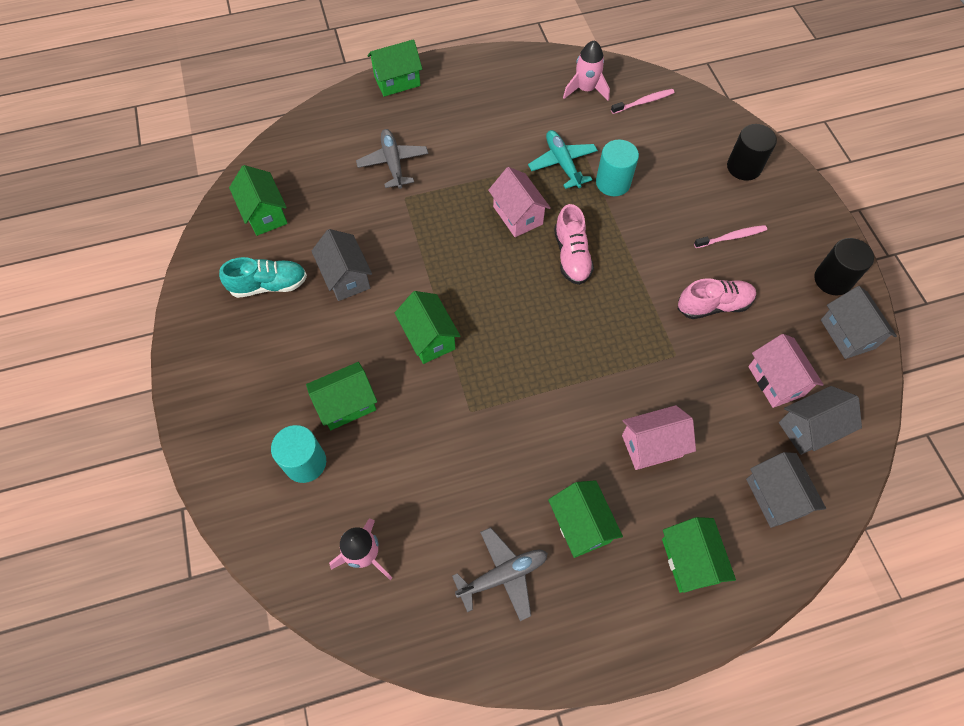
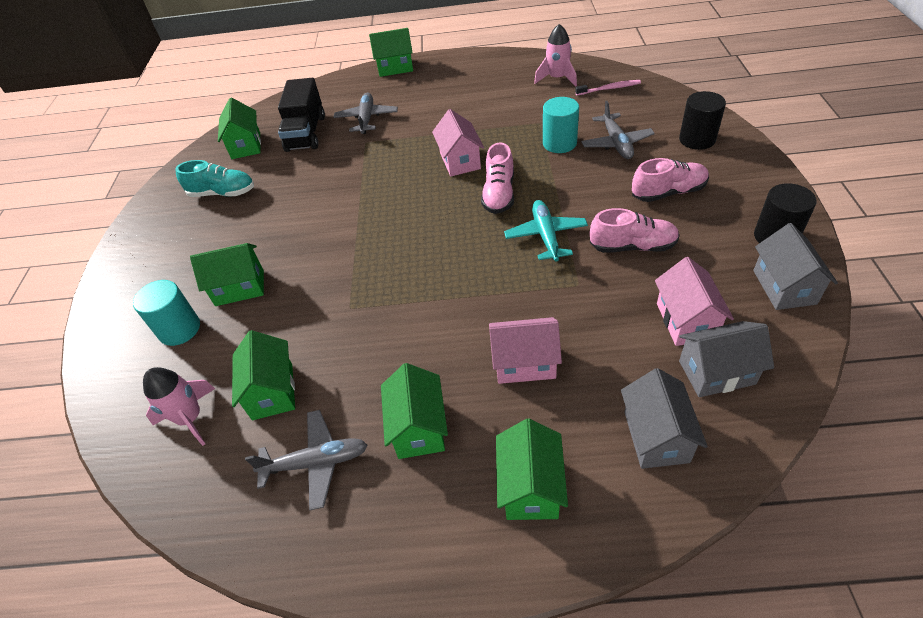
camera: 20 degrees right, 15 degrees down
(330, 190) = (306, 133): none -> black truck
(346, 277) = (288, 193): grey house -> none
(429, 338) = (338, 244): green house -> green house (272, 391)
(562, 163) = (516, 127): turquoise plane -> turquoise plane (546, 236)
(669, 178) = (616, 143): none -> grey plane
(731, 237) = (668, 192): pink toothbrush -> pink shoe

